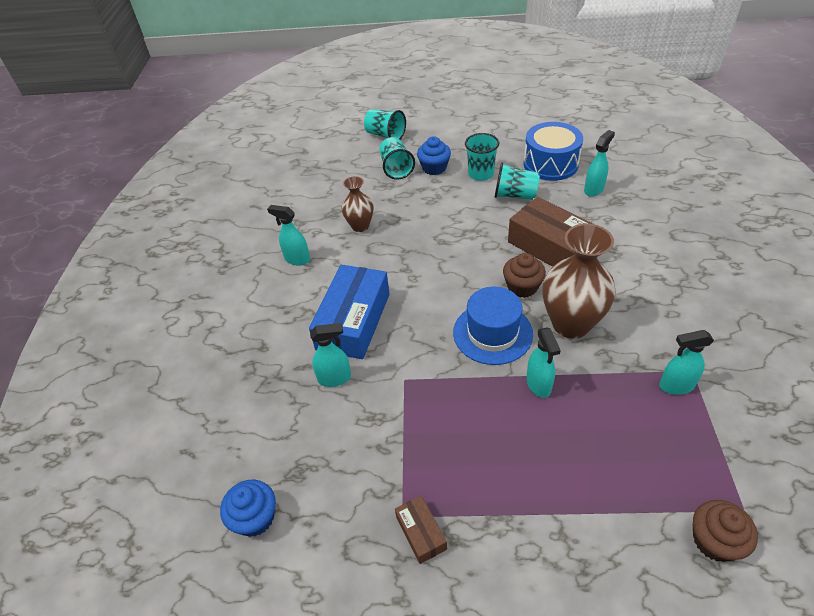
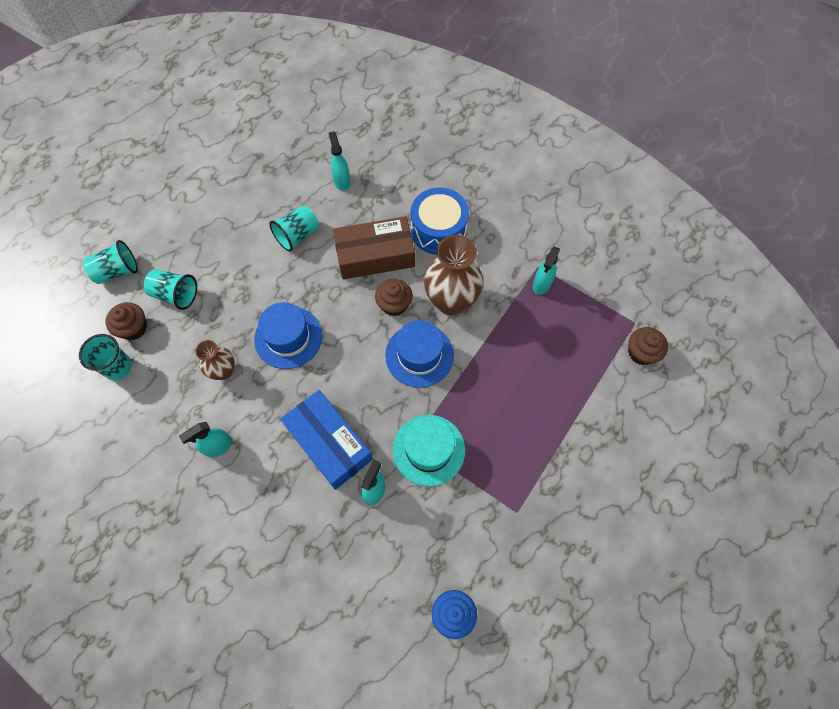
camera: 60 degrees left, 20 degrees up
(351, 166) = (133, 328): none -> brown cupcake
(406, 396) = (428, 450): none -> turquoise hat
(421, 533) = (535, 508): brown box -> none
(422, 242) = (288, 337): none -> blue hat
(434, 168) = (205, 266): blue cupcake -> none
(481, 174) = (248, 238): turquoise cup -> turquoise cup (118, 367)
(539, 385) = (483, 360): turquoise spray bottle -> none
(550, 164) = (286, 183): blue drum -> blue drum (438, 230)

